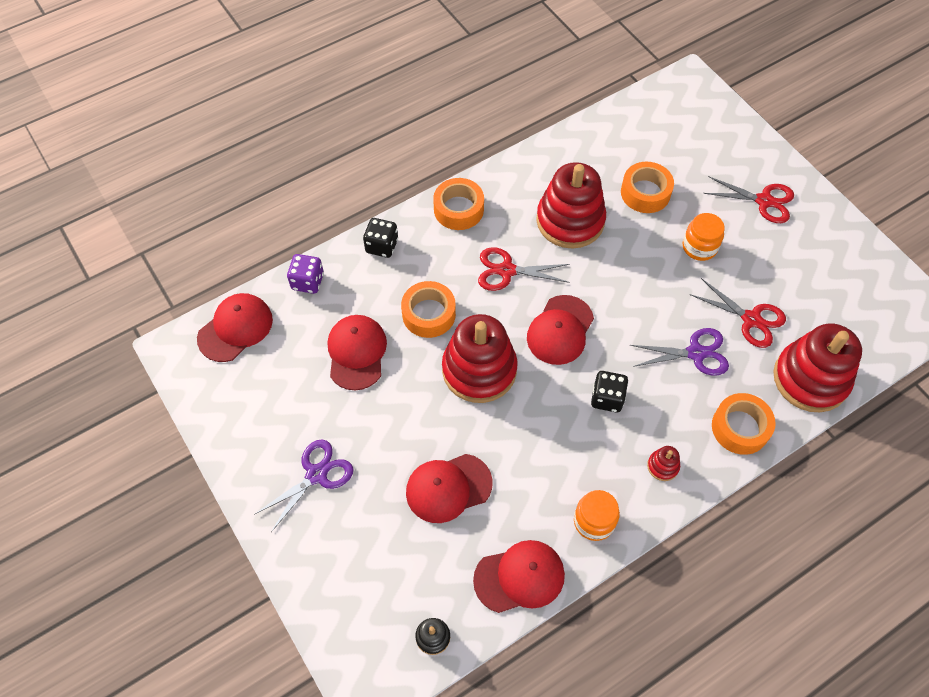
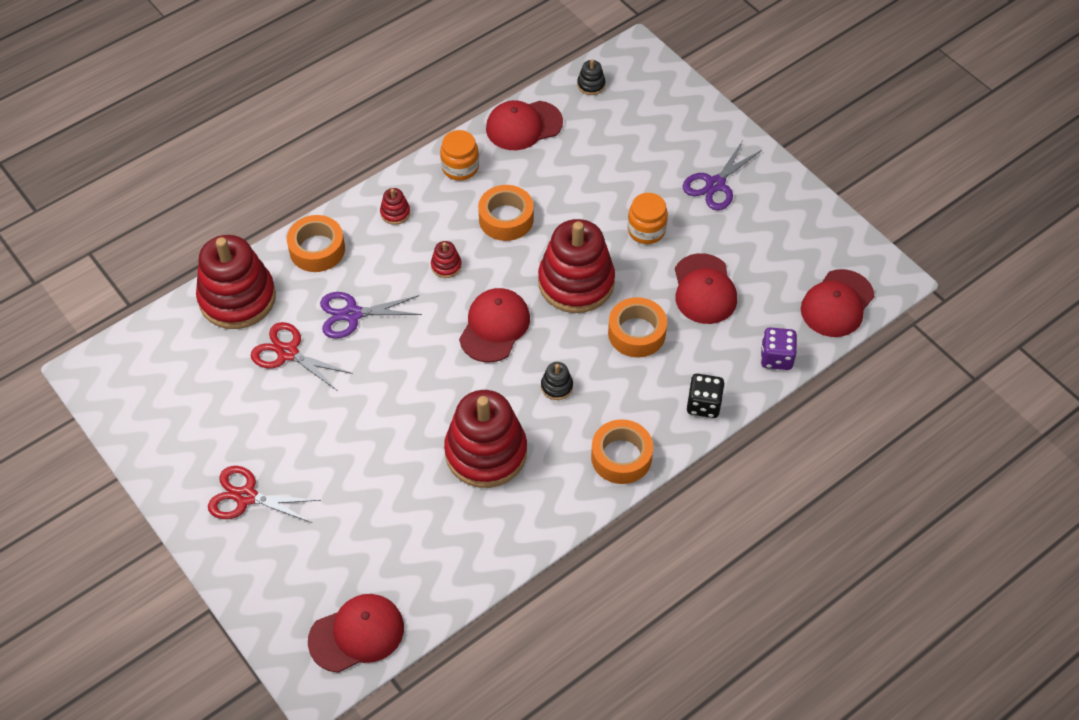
camera: 175 degrees right, 5 degrees down
(448, 488) = (593, 183): red cap -> red cap (357, 634)
(507, 270) = (556, 386): red scissors -> black stacking toy
(607, 398) = (446, 266): black dice -> red stacking toy
(645, 193) = (393, 497): orange tape -> orange tape (506, 219)
(699, 247) = (334, 431): orange jar -> orange jar (646, 230)

